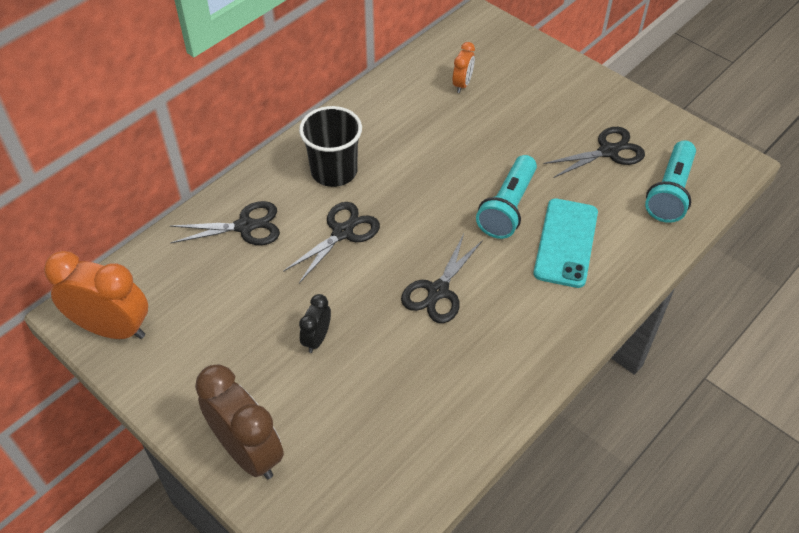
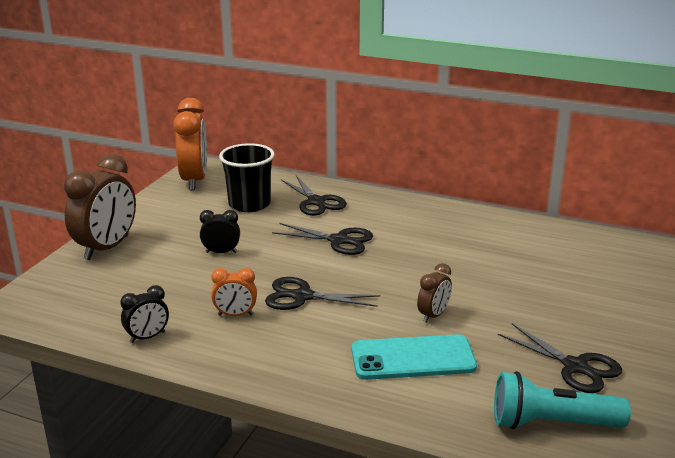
camera: 70 degrees right, 25 degrees down
(334, 171) = (404, 223): black cup -> black cup (249, 204)
(461, 437) = (147, 337): none -> black clock
(462, 84) = (579, 261): orange clock -> orange clock (235, 315)
(508, 207) = (433, 315): turquoise flashlight -> brown clock

